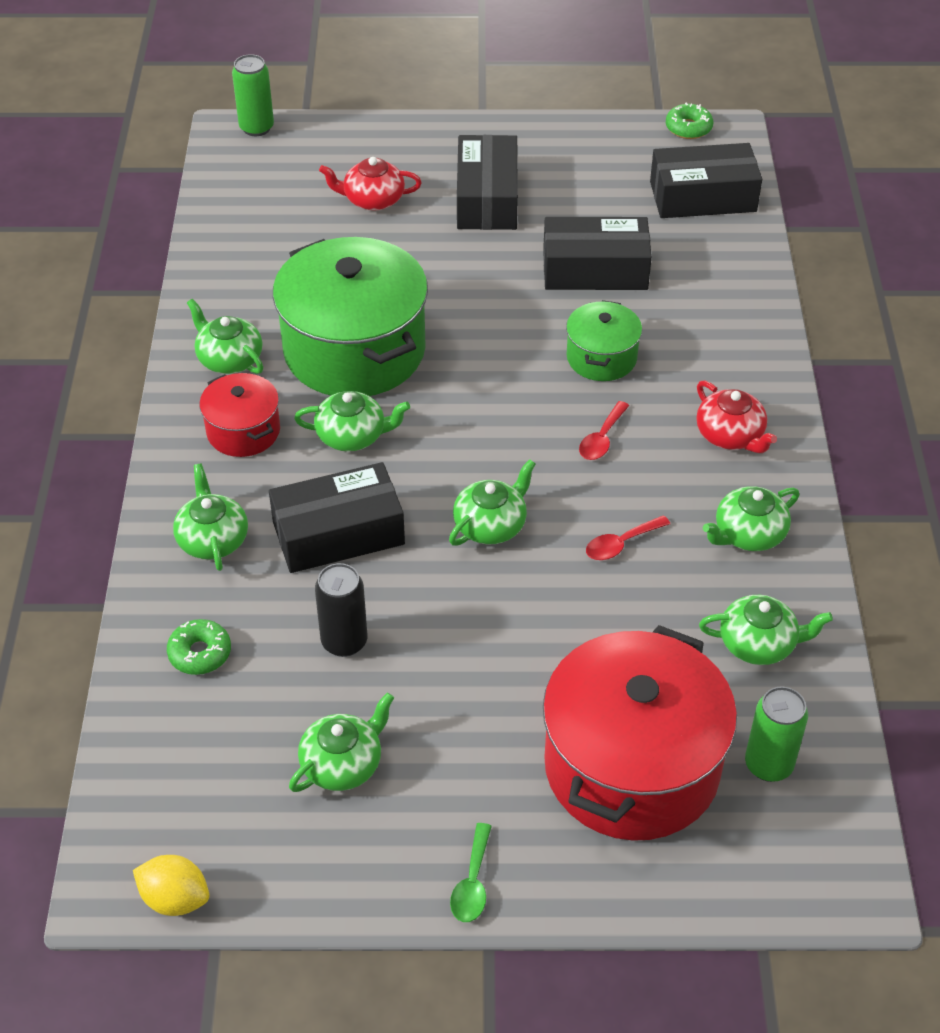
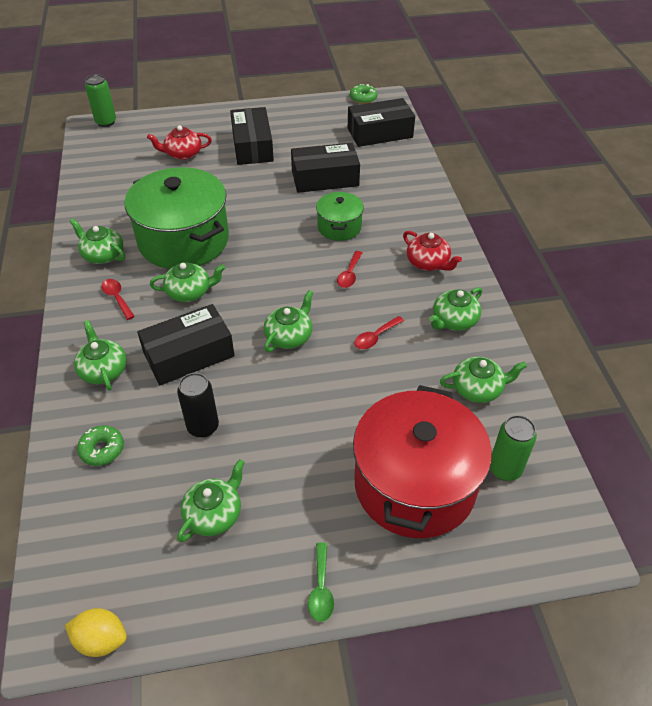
camera: 10 degrees left, 0 degrees up
(243, 431) = (117, 298): red pot -> red spoon

